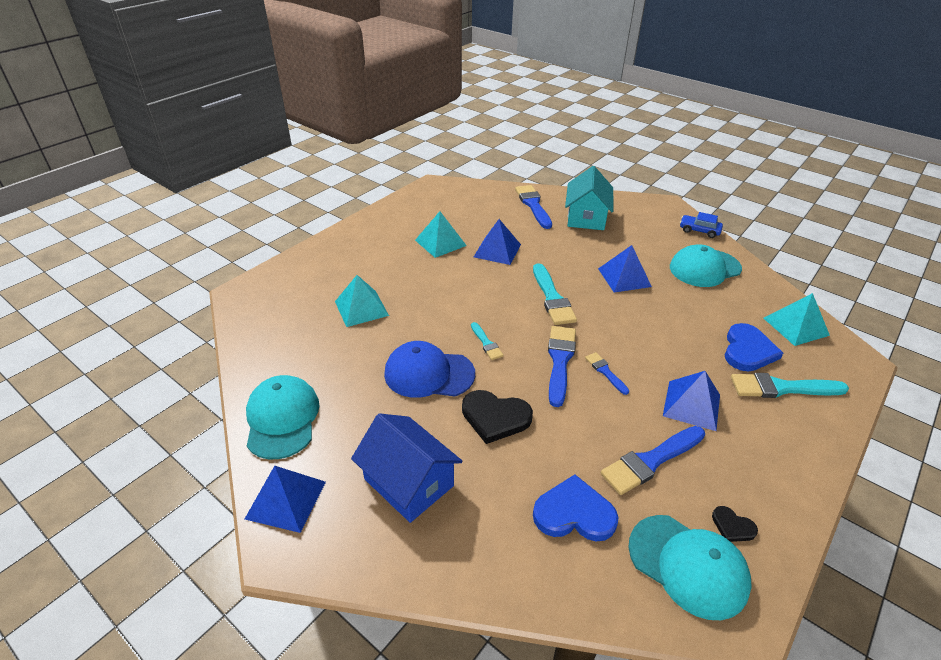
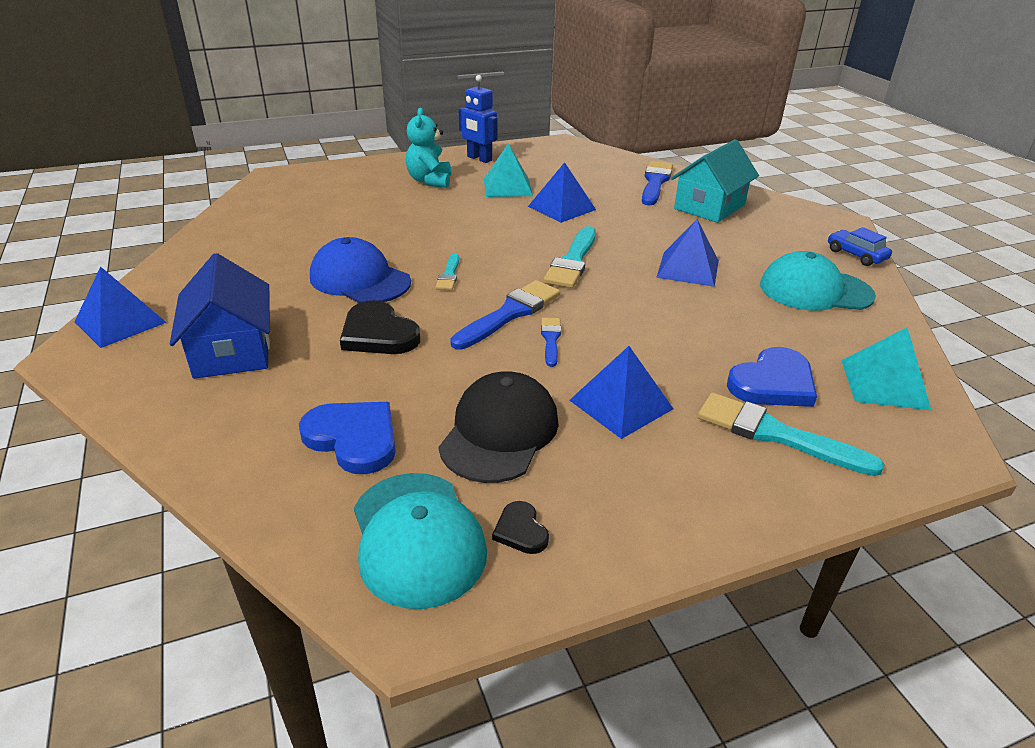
camera: 30 degrees right, 5 degrees down
(282, 419) = (192, 268): turquoise cap -> none
(361, 308) = (363, 214): turquoise pyramid -> none
(377, 256) = (430, 181): none -> turquoise teddy bear
(390, 220) = (479, 159): none -> blue robot
(651, 461) = (499, 432): blue brush -> black cap

